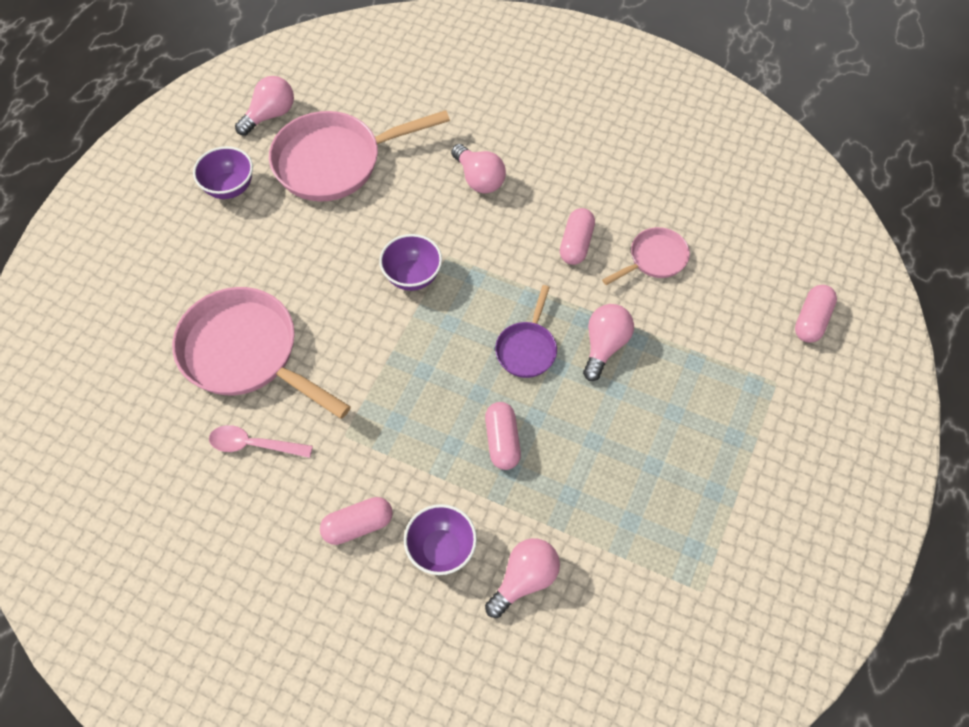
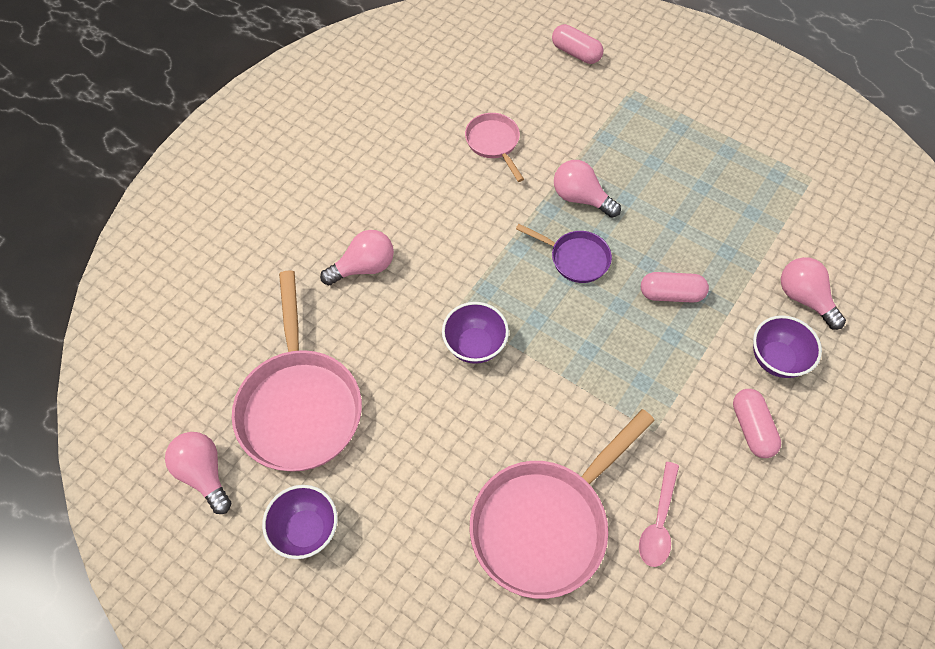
camera: 80 degrees left, 0 degrees up
(576, 244) = (464, 199): pink capsule -> none

